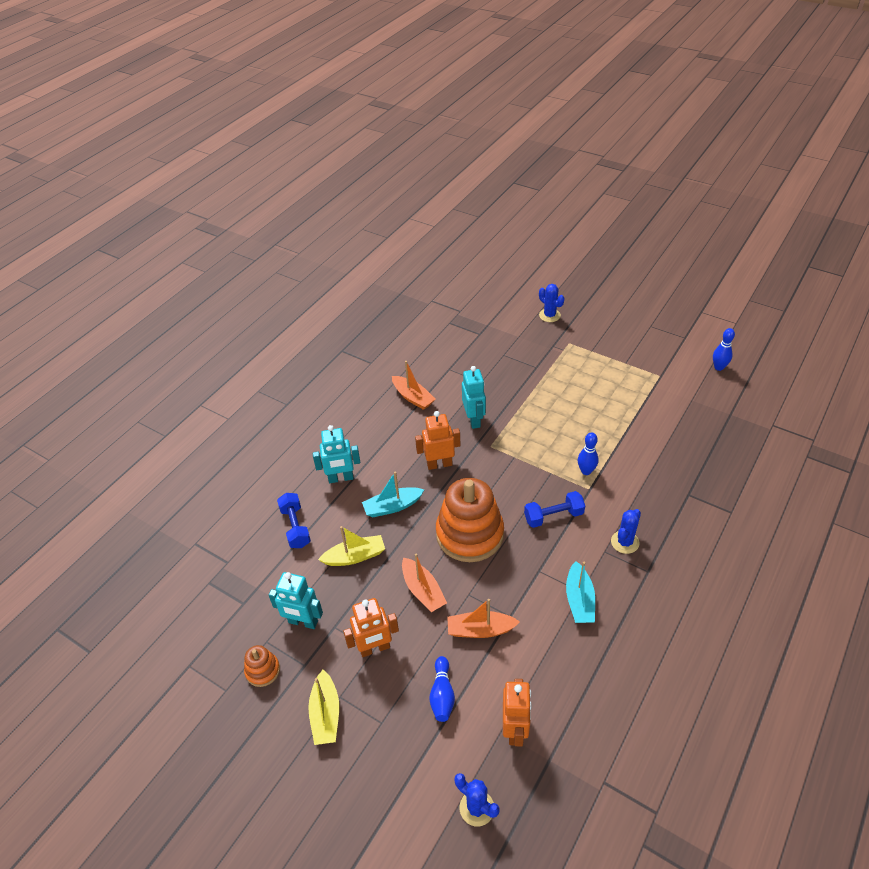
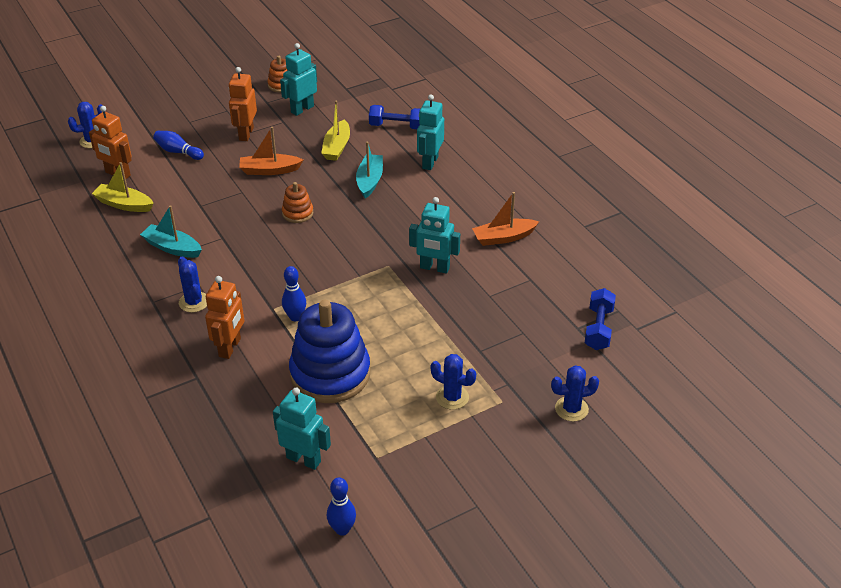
camera: 115 degrees right, 5 degrees down
(326, 714) = (221, 102): yellow boat -> yellow boat (124, 204)
(439, 464) = (394, 224): orange robot -> orange robot (230, 347)
(470, 534) = (297, 213): orange stacking toy -> orange stacking toy, size x0.46
(480, 630) = (205, 186): orange boat -> none
(553, 516) = (266, 270): blue dumbbell -> blue dumbbell (598, 328)
(585, 364) = (452, 397): none -> blue cactus
(619, 426) = (330, 374): none -> blue stacking toy
(693, 405) = (304, 459): none -> turquoise robot

